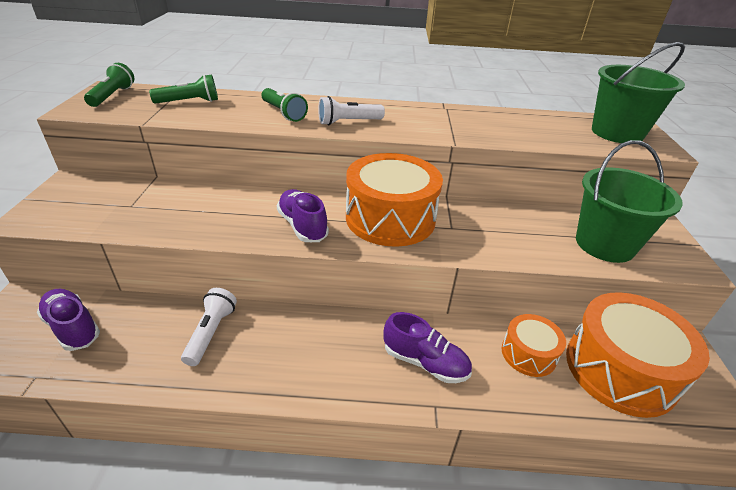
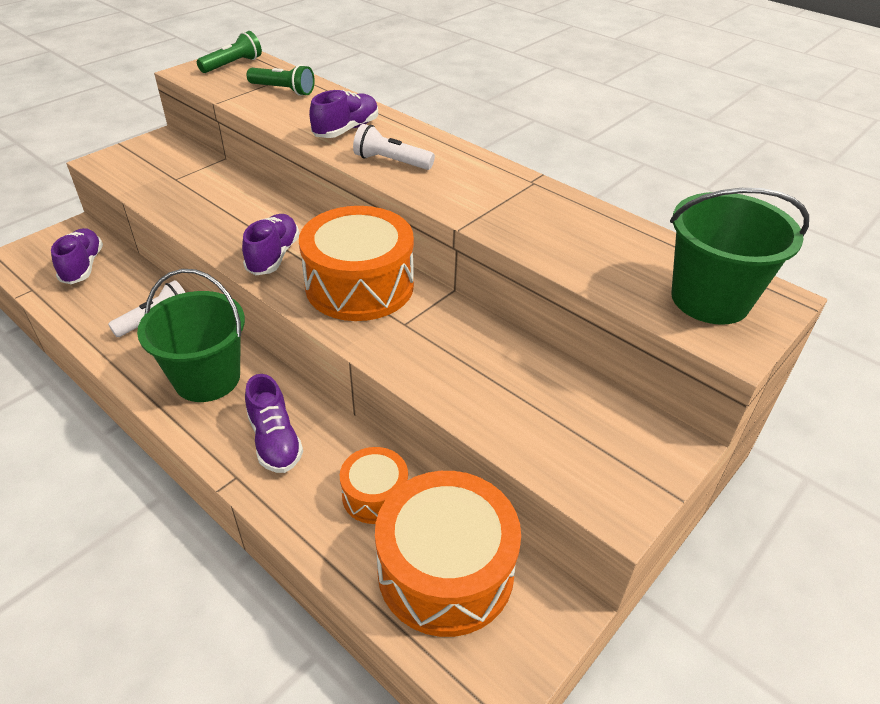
camera: 40 degrees right, 5 degrees up
(284, 113) = (346, 130): green flashlight -> purple shoe
(604, 244) = (547, 428): green bucket -> green bucket (207, 378)

